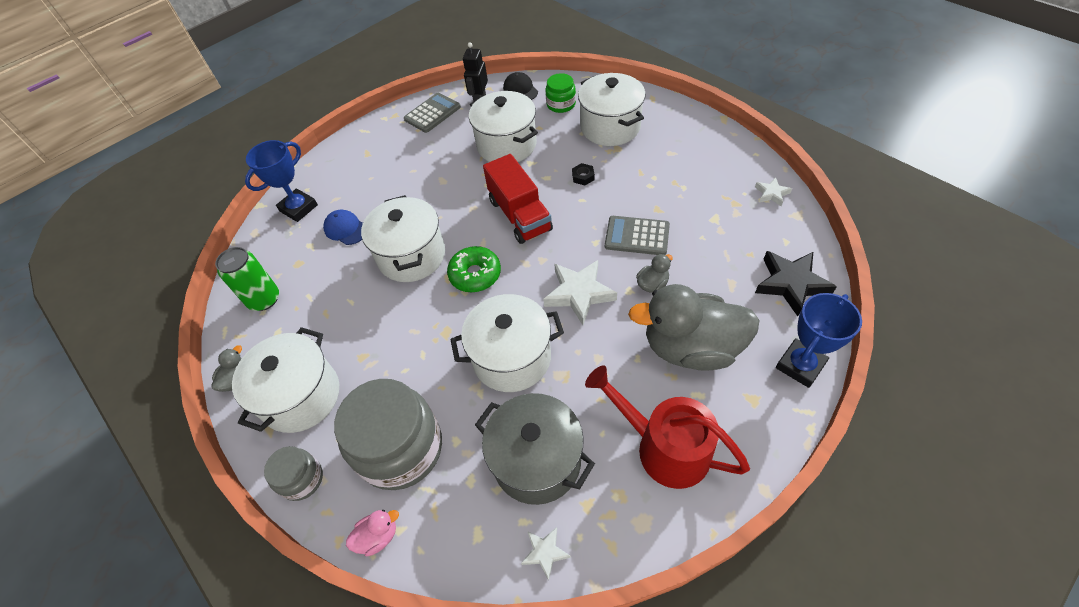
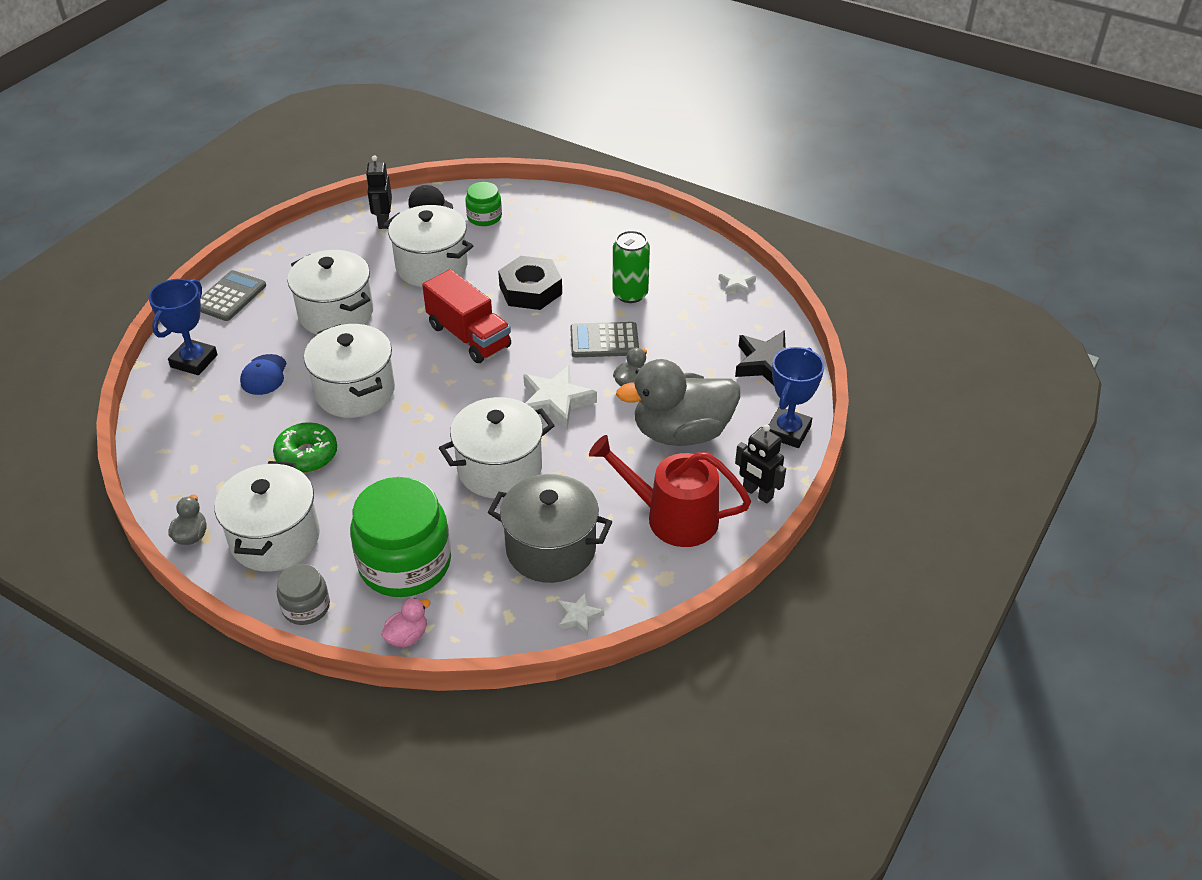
camera: 20 degrees left, 10 degrees down
(264, 299) = (190, 457): green can -> green can (630, 294)
(346, 229) = (264, 375): blue cap -> blue cap turned 105 degrees counterclockwise
(400, 448) = (405, 563): grey jar -> green jar
(432, 113) = (328, 241): grey calculator -> grey calculator (230, 296)
(475, 274) = (435, 399): green donut -> green donut (307, 455)
(583, 177) = (530, 290): black nut -> black nut, size x2.33
(610, 127) = (548, 236): white pot -> white pot (336, 314)
(757, 435) = (757, 493): none -> black robot

